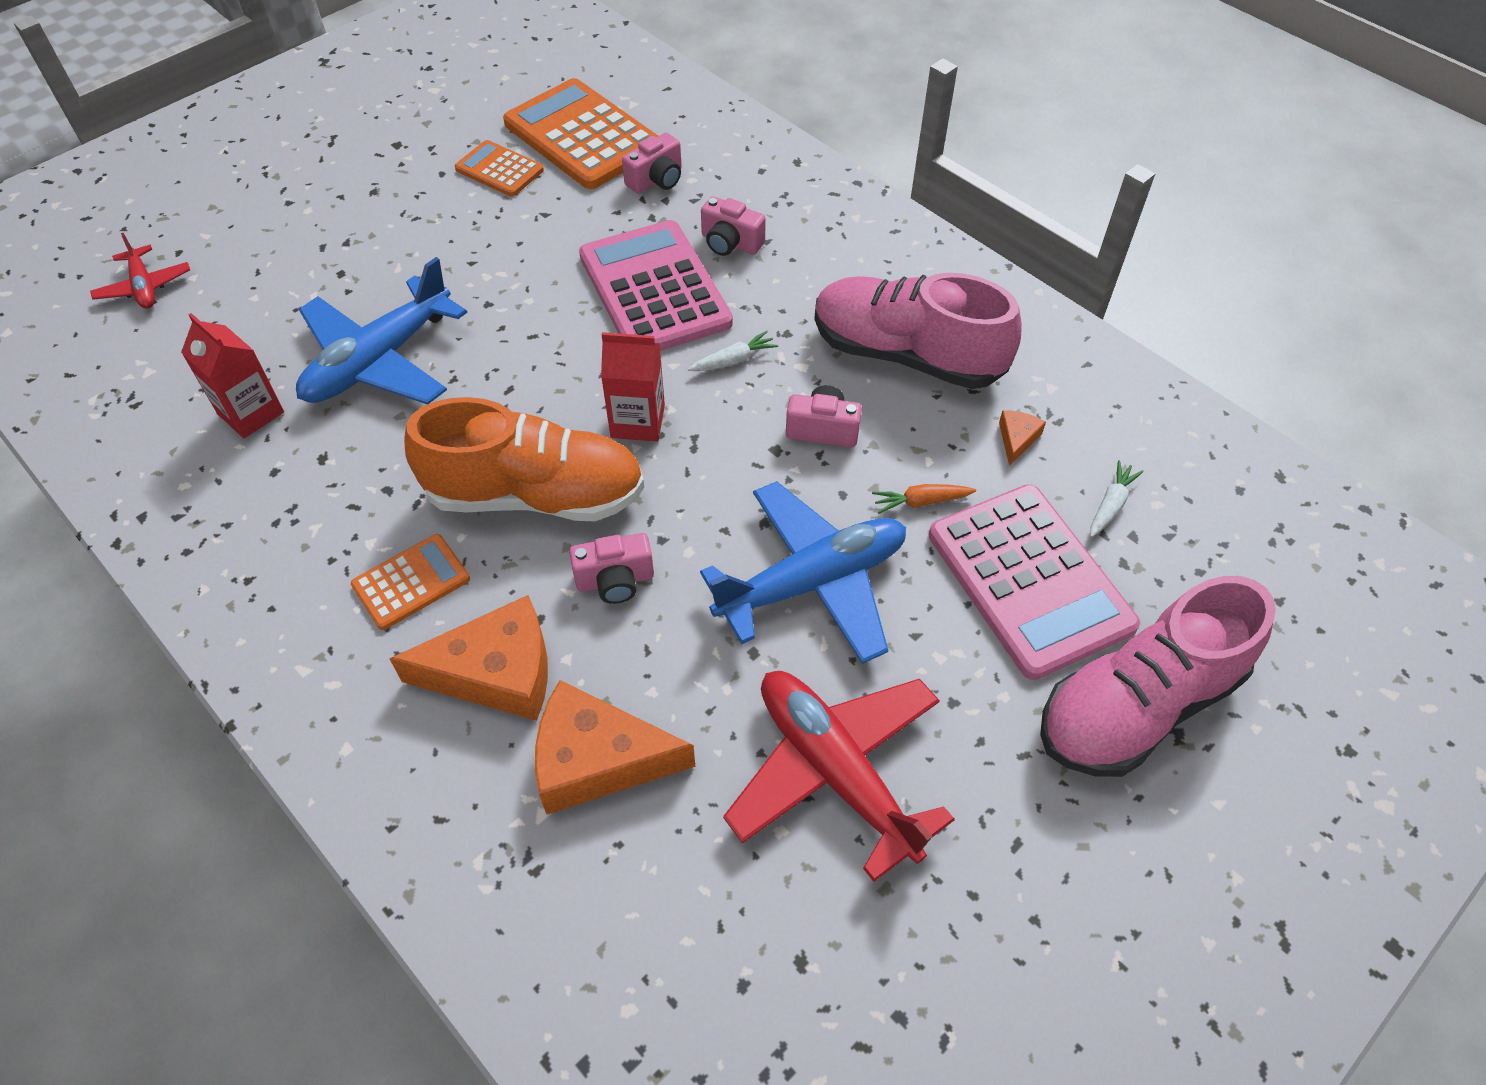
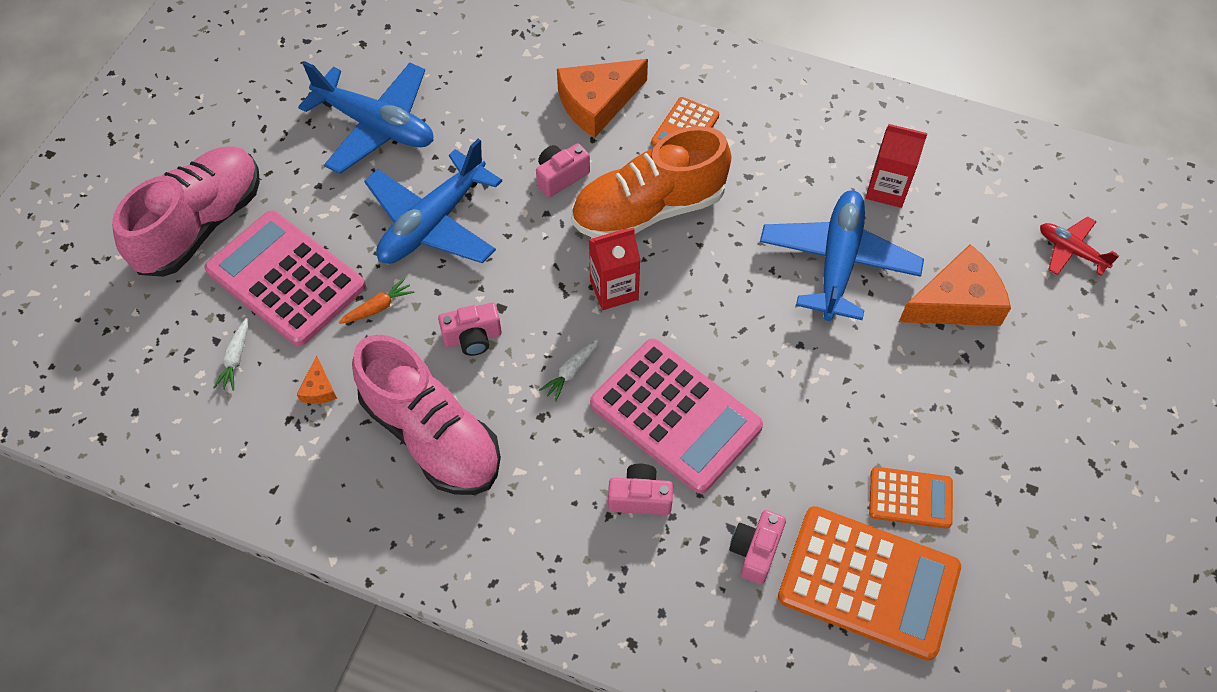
camera: 155 degrees right, 5 degrees up
(597, 759) = (512, 85): orange cheese -> orange cheese (956, 302)
(836, 772) = (376, 126): red plane -> blue plane
(906, 355) = (432, 435): pink shoe -> pink shoe turned 45 degrees clockwise

